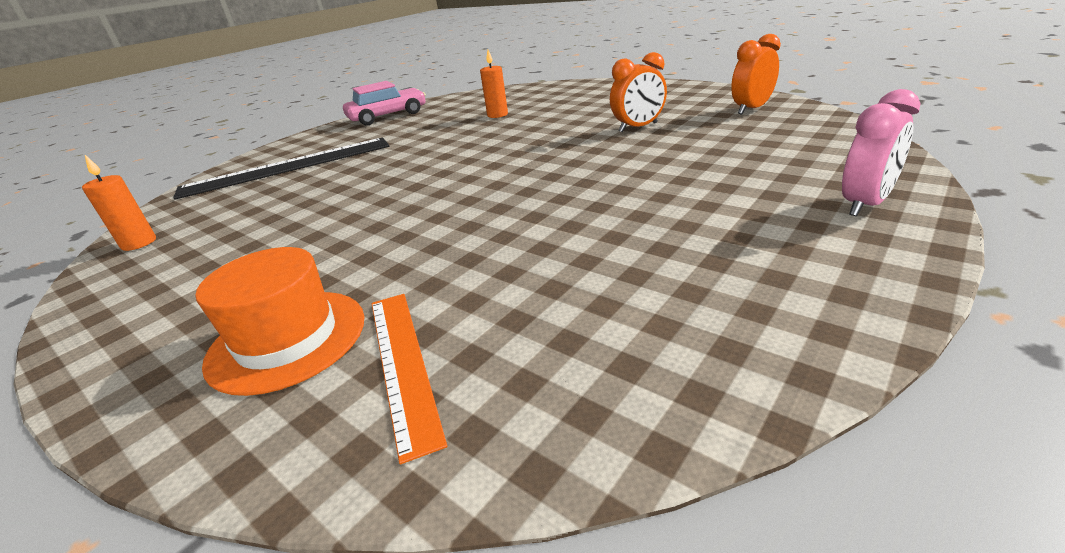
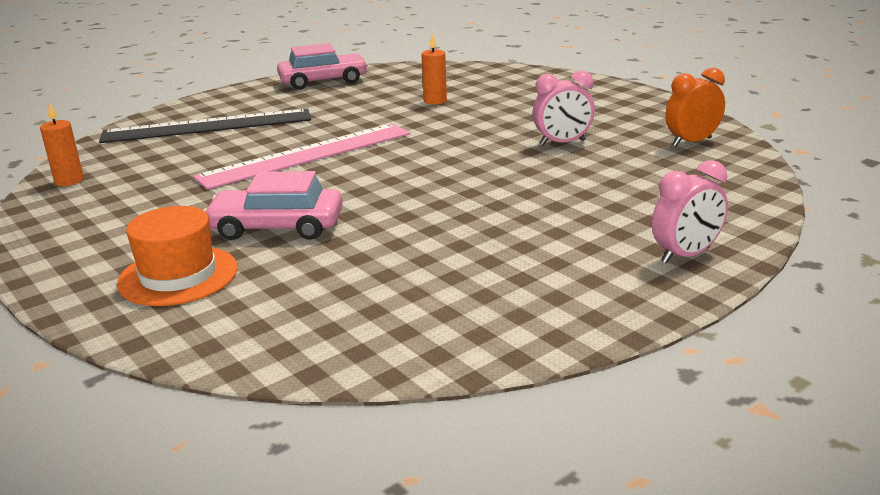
camera: 10 degrees right, 5 degrees down
(395, 253) = (277, 227): none -> pink car
(398, 176) = (307, 155): none -> pink ruler
(403, 362) = (254, 304): orange ruler -> none
(638, 127) = (562, 143): orange clock -> pink clock

